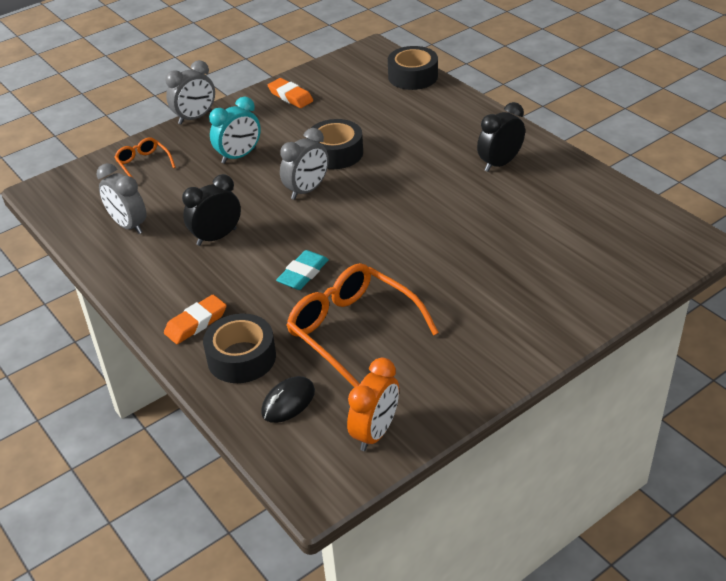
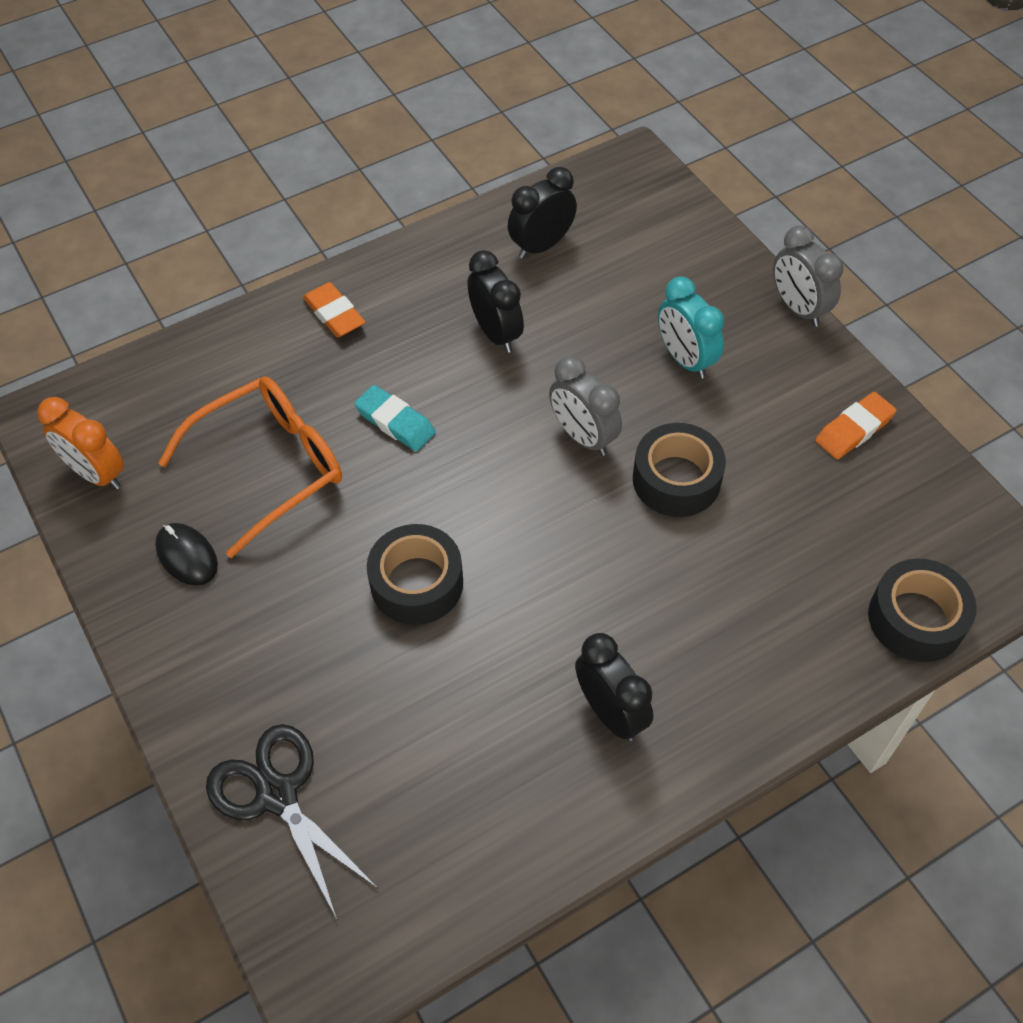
camera: 95 degrees right, 15 degrees up
(128, 225) = (541, 246): grey clock -> black clock
(143, 164) = (681, 254): orange glasses -> none
(241, 357) = (261, 355): black tape -> black tape (417, 583)
(288, 402) = (174, 396): black mouse -> black mouse (187, 556)
(601, 279) = (277, 795): none -> black scissors

